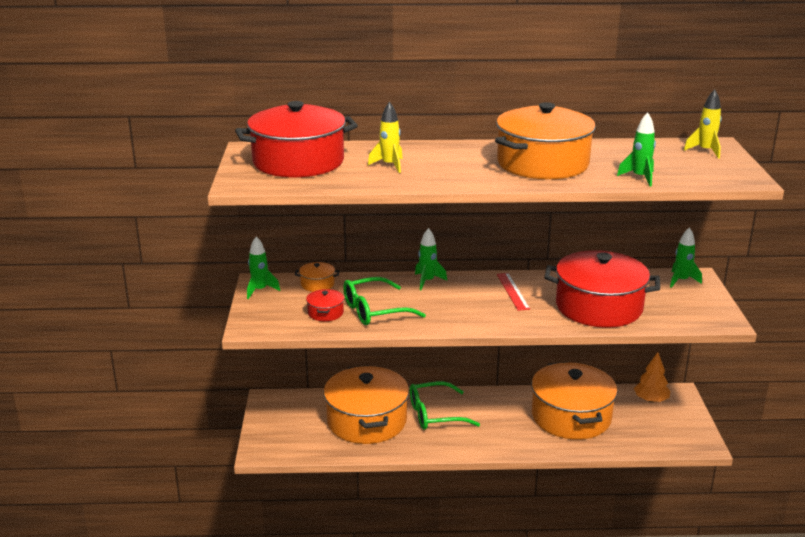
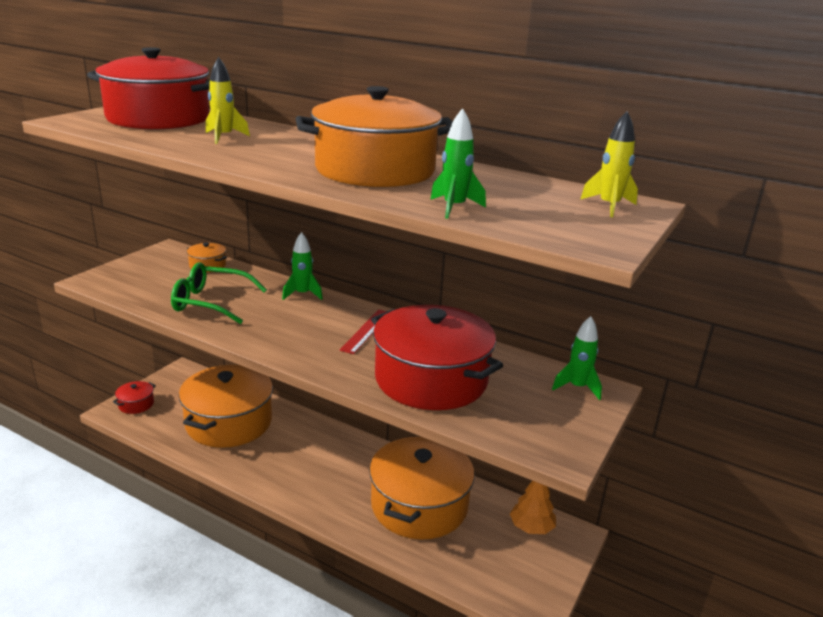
camera: 30 degrees right, 0 degrees up
(260, 290) = (156, 255): green rocket -> none
(325, 313) = (169, 290): red pot -> red pot (136, 404)
(434, 414) = (293, 442): green glasses -> none

